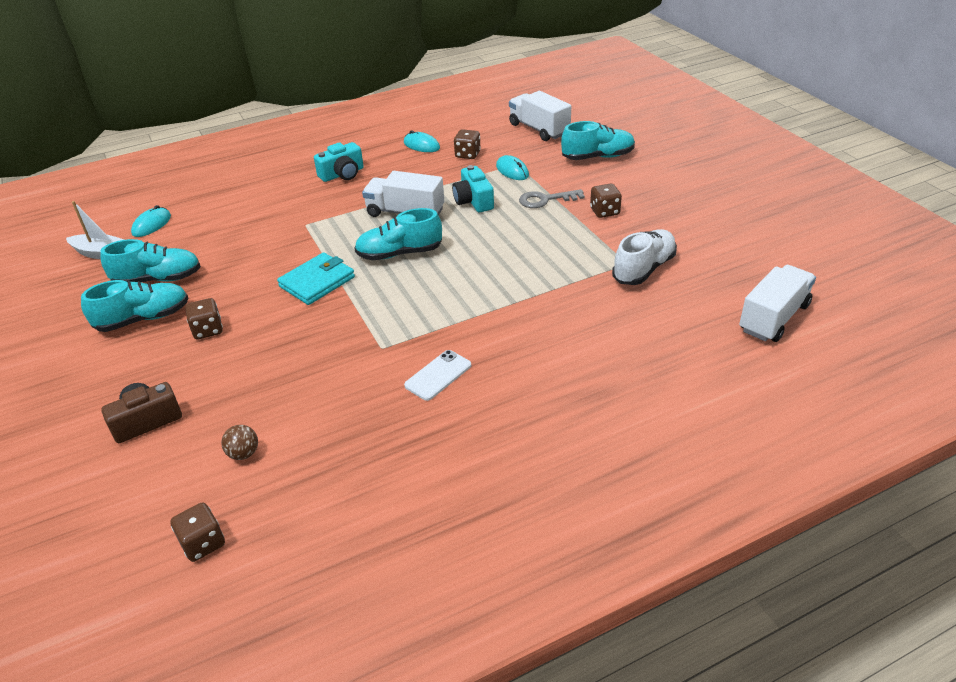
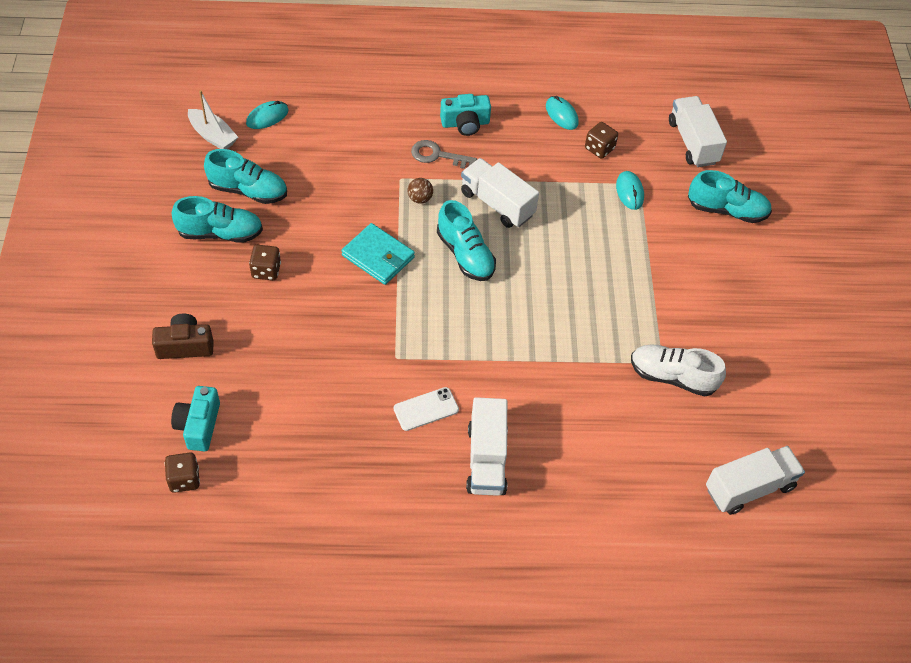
camera: 20 degrees right, 15 degrees up
(243, 453) = (243, 413): brown ball -> brown ball (420, 199)
(317, 282) = (378, 256): turquoise wallet -> turquoise wallet turned 60 degrees clockwise
(399, 253) = (465, 254): turquoise shoe -> turquoise shoe turned 135 degrees counterclockwise
(473, 201) = (568, 217): turquoise camera -> turquoise camera (199, 425)
(525, 391) = (486, 459): none -> white truck
(545, 200) = (637, 247): grey key -> grey key (437, 155)
(604, 211) = (684, 288): brown dice -> none
(644, 269) = (672, 377): white shoe -> white shoe turned 135 degrees counterclockwise

